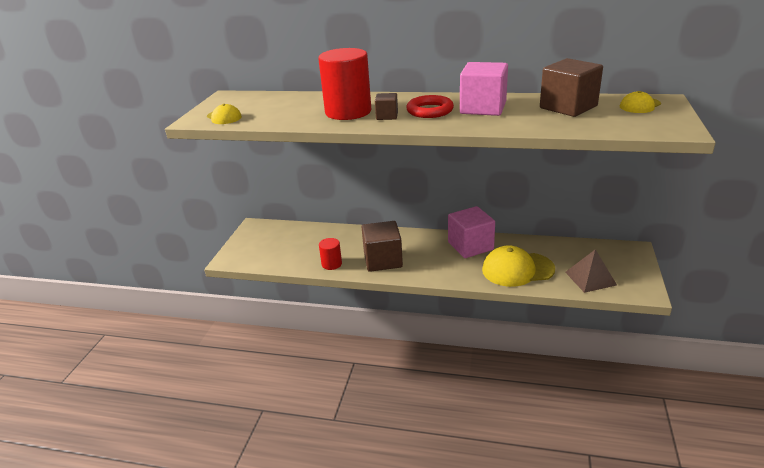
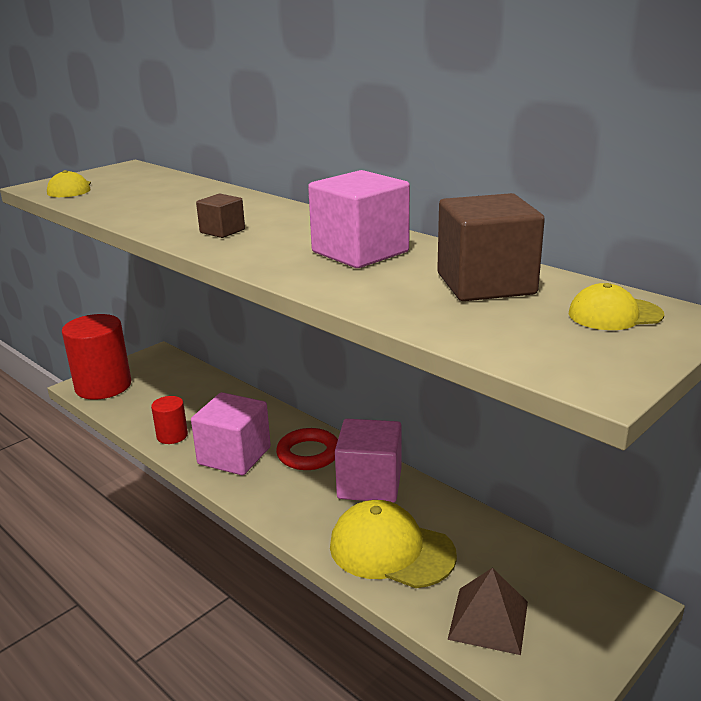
camera: 30 degrees right, 5 degrees down
(348, 112) = (194, 215): red cylinder -> red cylinder (103, 386)
(383, 260) = (234, 456): brown cube -> pink cube
(430, 111) = (286, 238): red ring -> red ring (308, 454)

